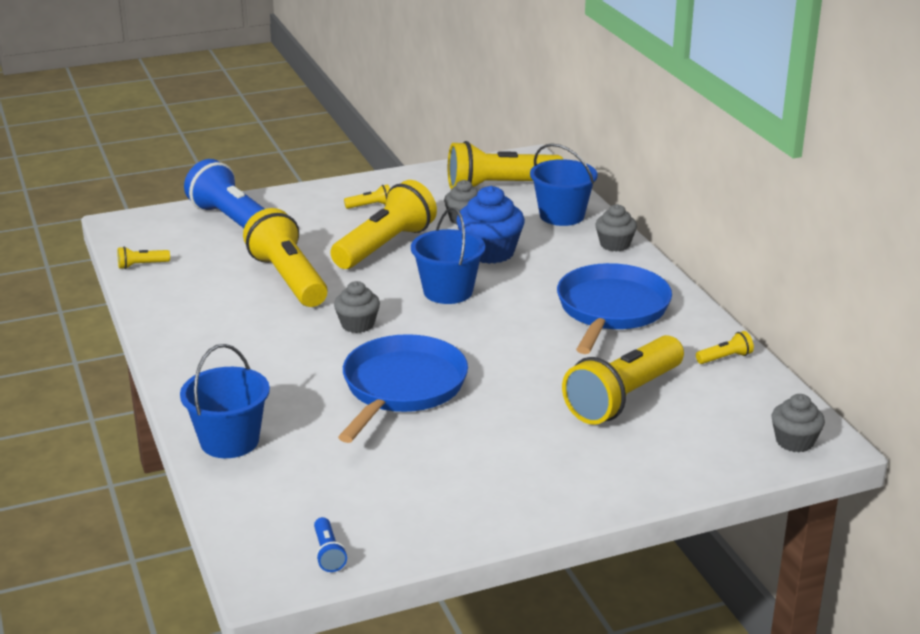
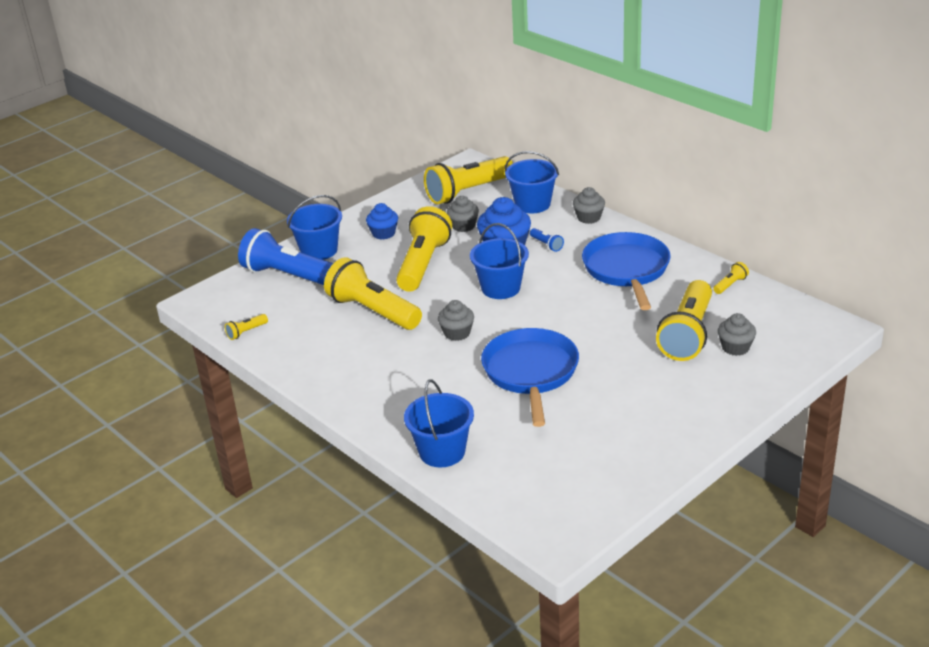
camera: 20 degrees left, 5 degrees up
(288, 206) = (319, 250): none -> blue bucket
(328, 553) = (584, 511): blue flashlight -> blue flashlight (546, 245)
(370, 206) = (383, 233): yellow flashlight -> blue cupcake
(794, 441) = (819, 332): grey cupcake -> grey cupcake (735, 347)

